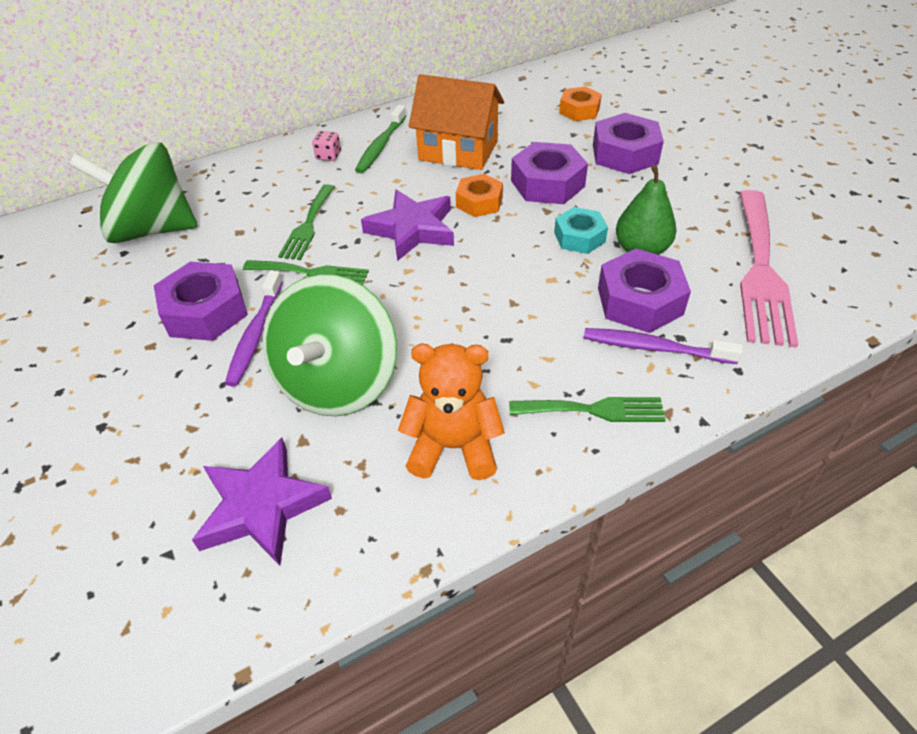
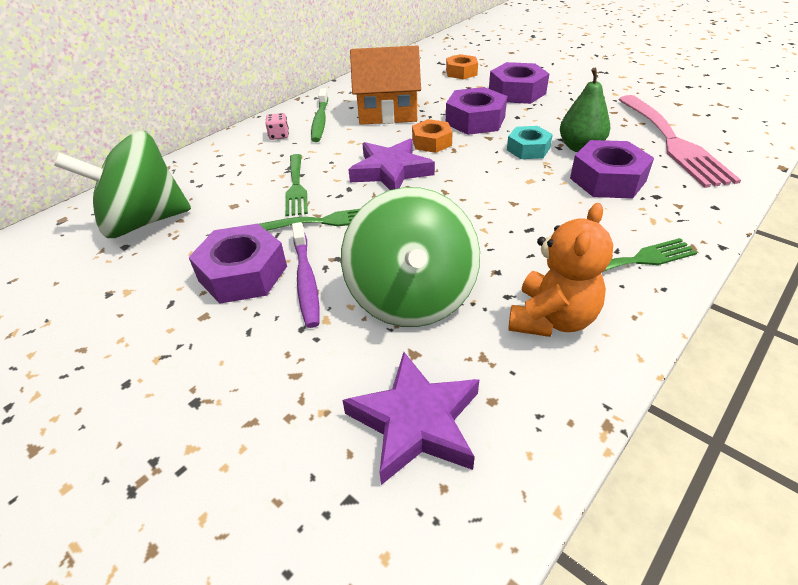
camera: 20 degrees left, 5 degrees down
(453, 447) = (551, 319): orange teddy bear -> orange teddy bear turned 135 degrees clockwise
(654, 348) = (645, 207): purple toothbrush -> none

